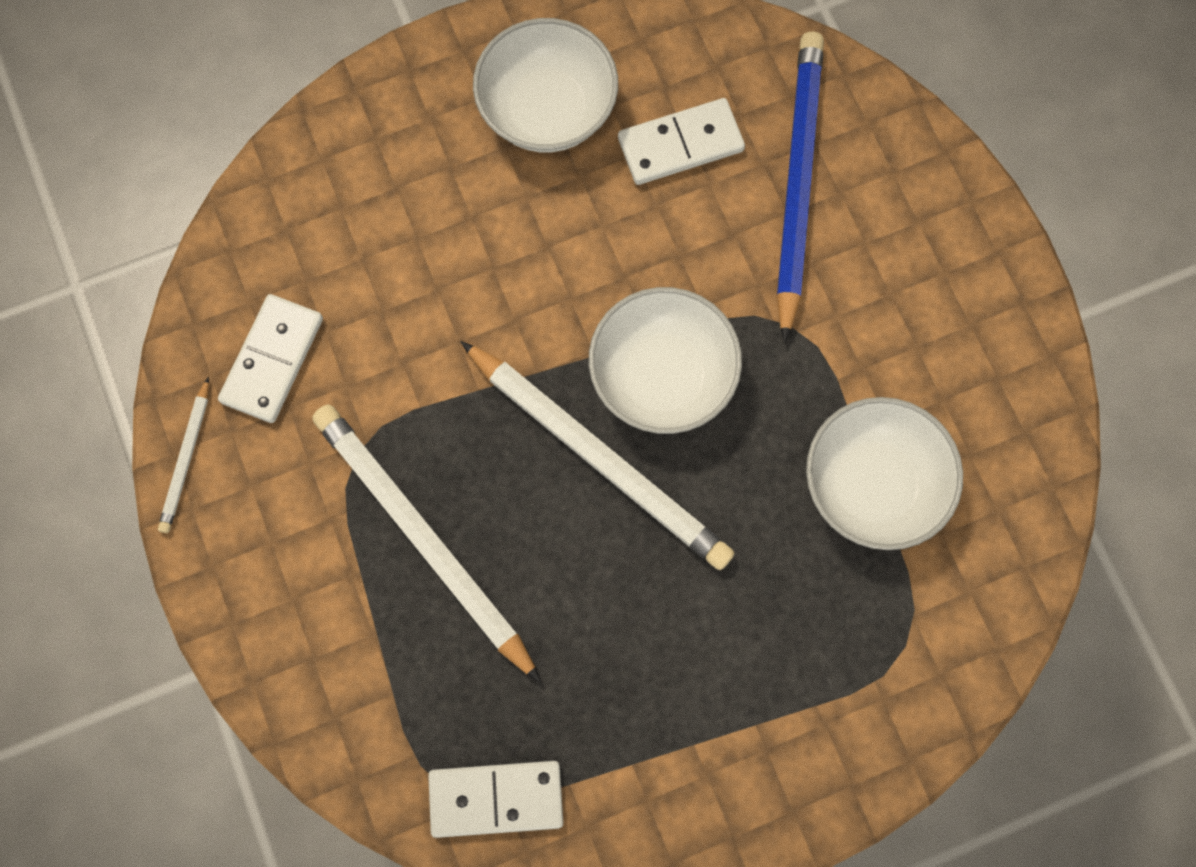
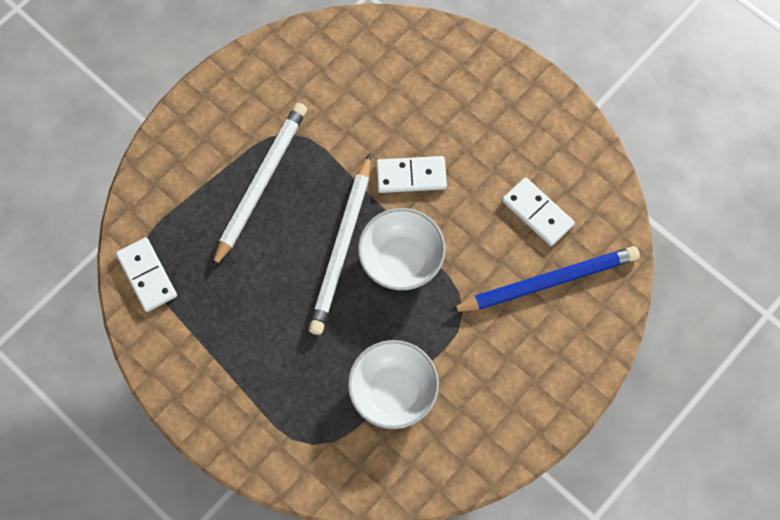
camera: 65 degrees right, 5 degrees down
(186, 458) = (250, 59): white pencil -> none
(272, 360) = (318, 73): white domino -> white domino (411, 176)
(547, 110) = (521, 138): white bowl -> none

